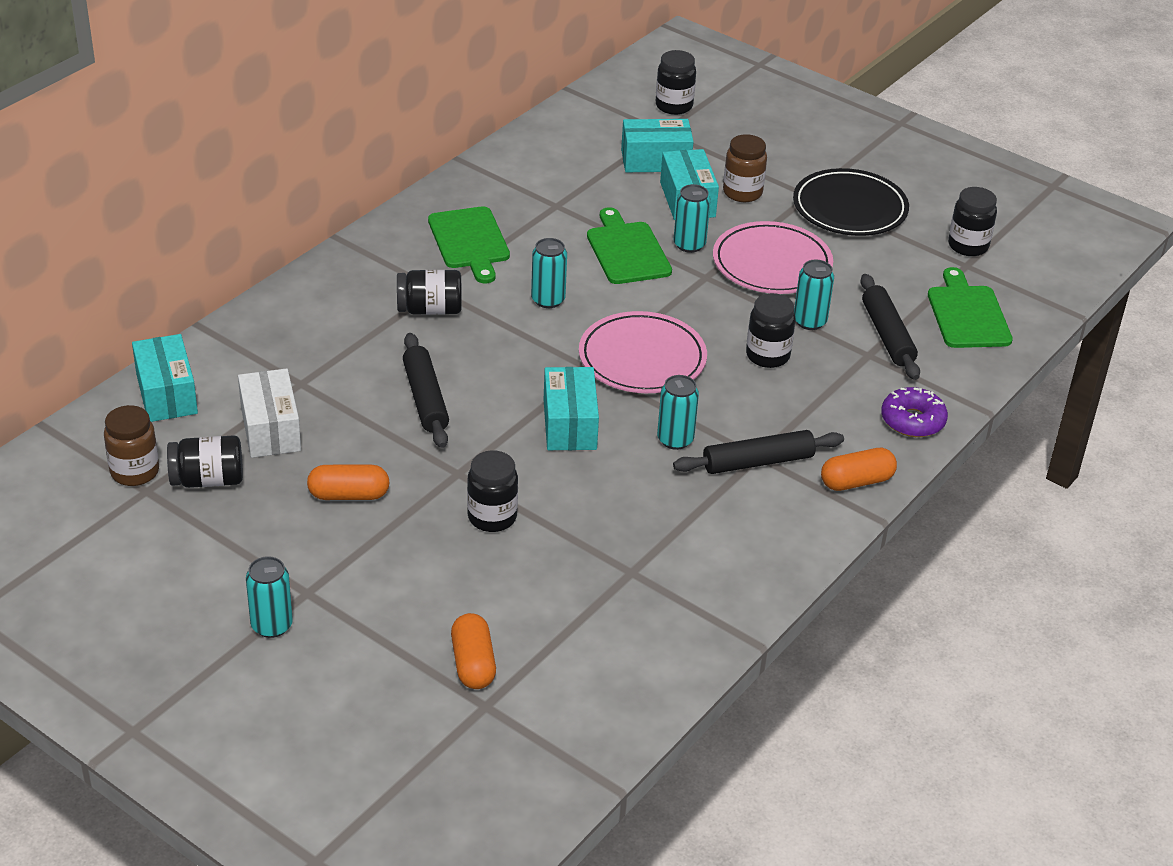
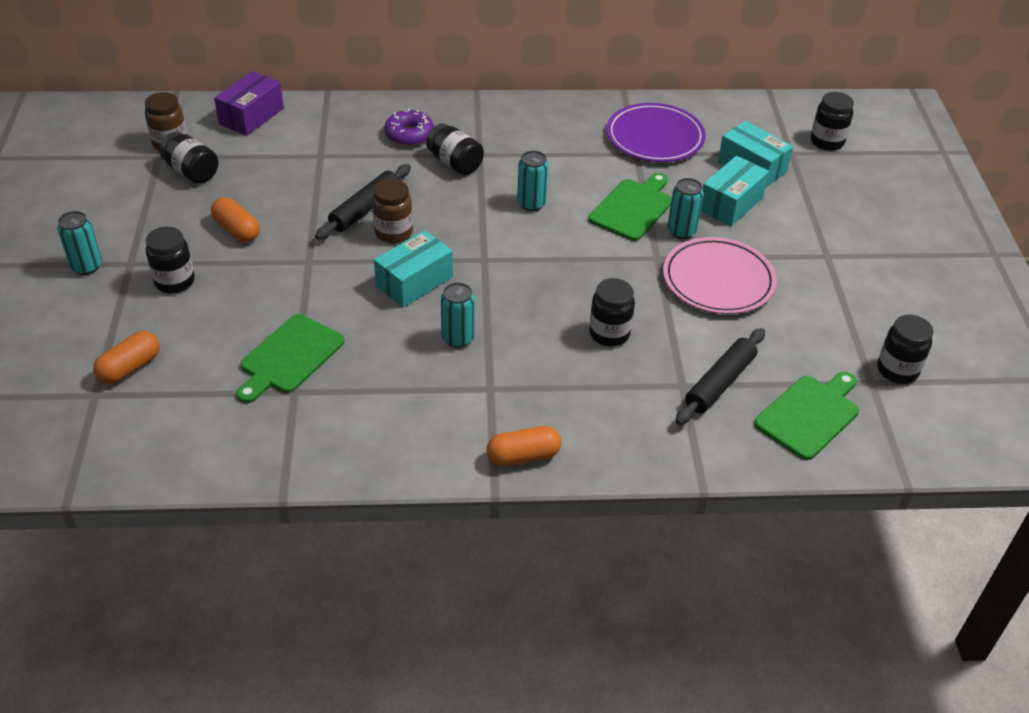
camera: 50 degrees right, 5 degrees up
(167, 394) = (251, 116): turquoise box -> purple box
(270, 429) = (264, 168): white box -> none
(469, 241) = (546, 141): green cutting board -> green cutting board (289, 357)
(492, 517) = (281, 299): black jar -> black jar (174, 282)
(548, 182) = (655, 137): none -> purple plate
(642, 358) = (525, 276): pink plate -> none
(742, 192) = (779, 223): brown jar -> brown jar (393, 232)
(758, 462) = (483, 392): black rolling pin -> none
(809, 321) = (678, 334): turquoise can -> none
(849, 208) = (844, 284): black plate -> none
(856, 482) = (523, 456): orange capsule -> orange capsule turned 45 degrees counterclockwise
(912, 421) = (634, 451): purple donut -> purple donut (409, 135)

